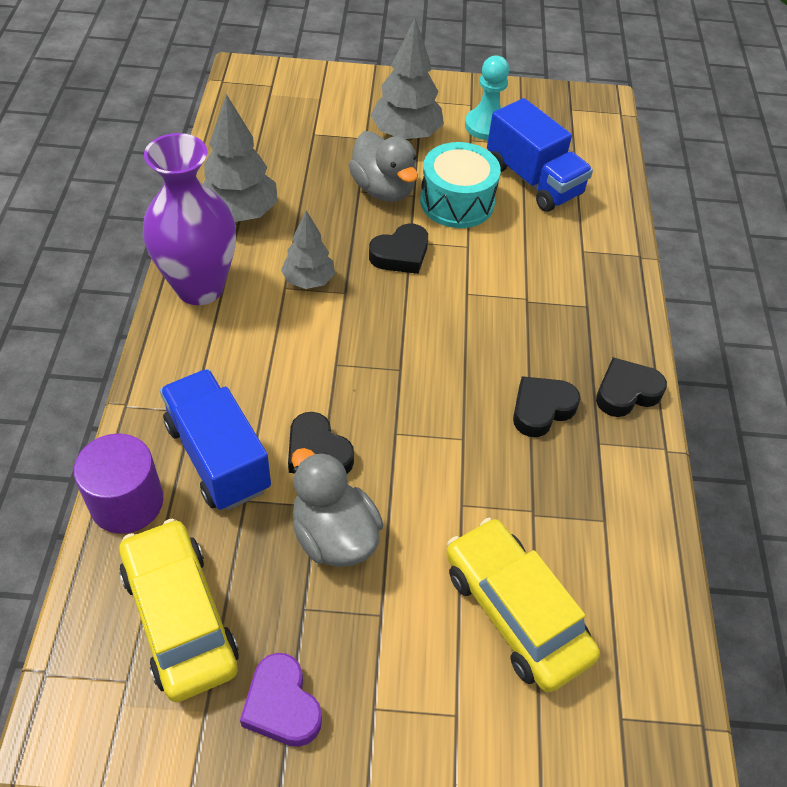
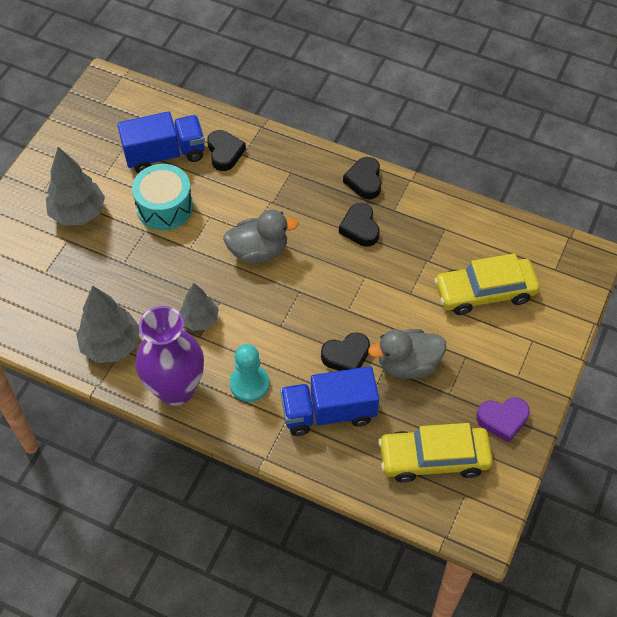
camera: 65 degrees left, 5 degrees up
(127, 502) = (344, 472): purple cylinder -> none
(383, 189) = (130, 247): grey duck -> grey duck (258, 251)
(400, 254) = (200, 257): black heart -> black heart (224, 153)
(486, 126) = (94, 160): turquoise pawn -> turquoise pawn (249, 384)

